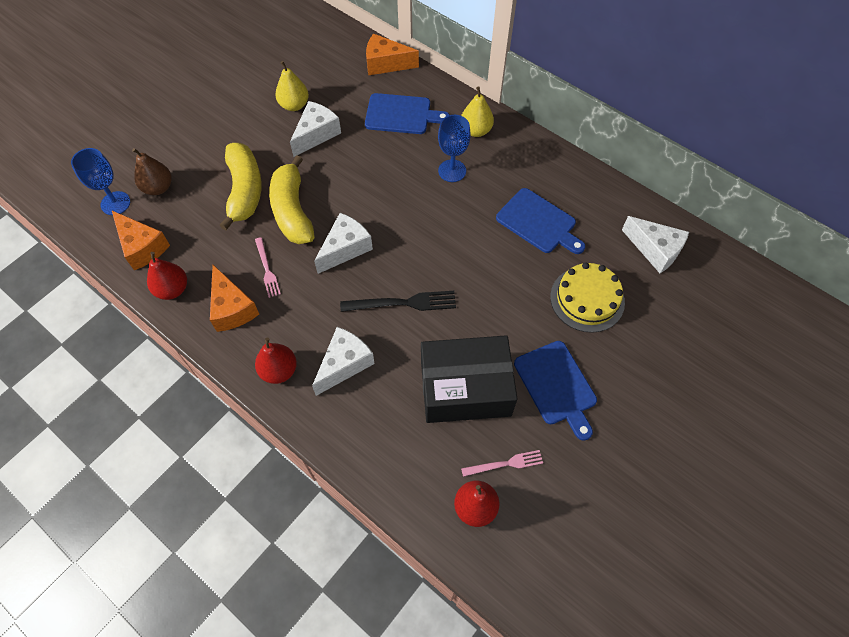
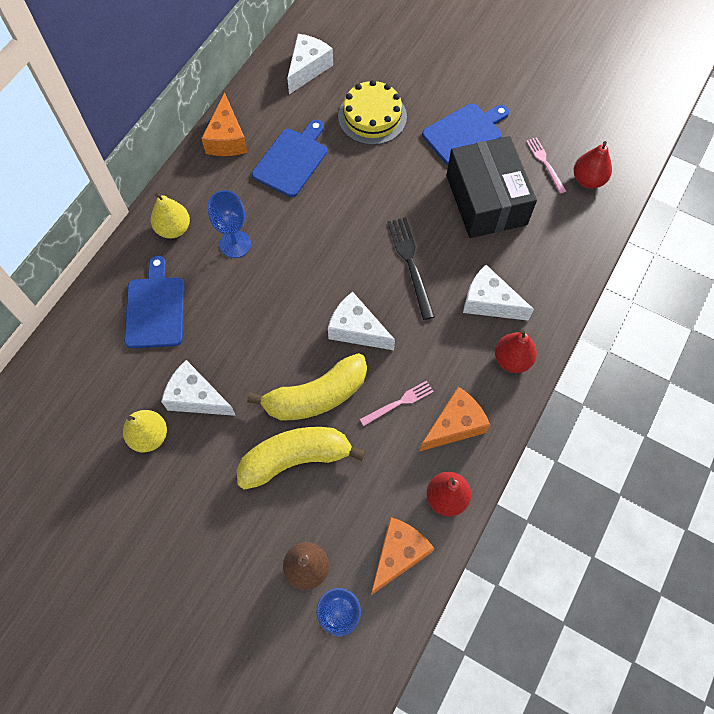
camera: 100 degrees left, 5 degrees up
(386, 64) = (68, 341): orange cheese -> orange cheese (227, 139)

